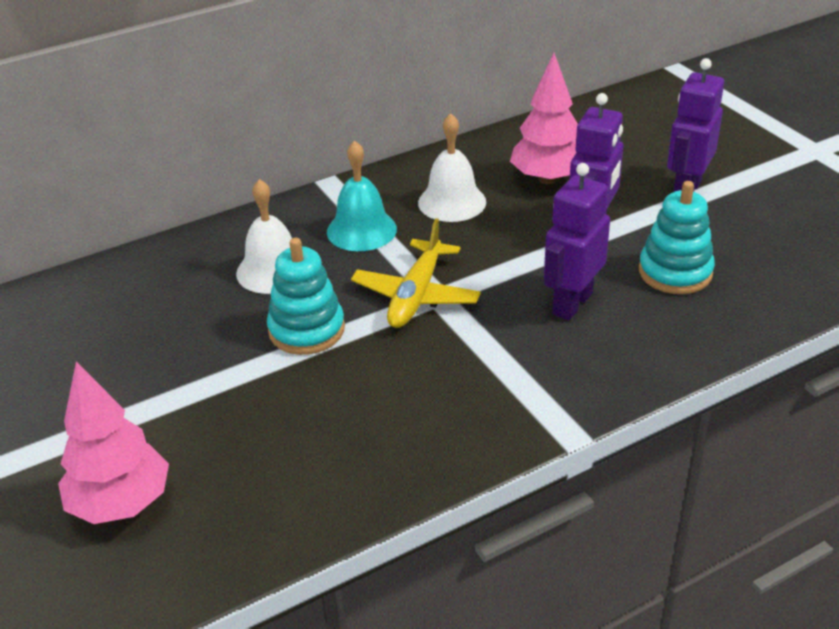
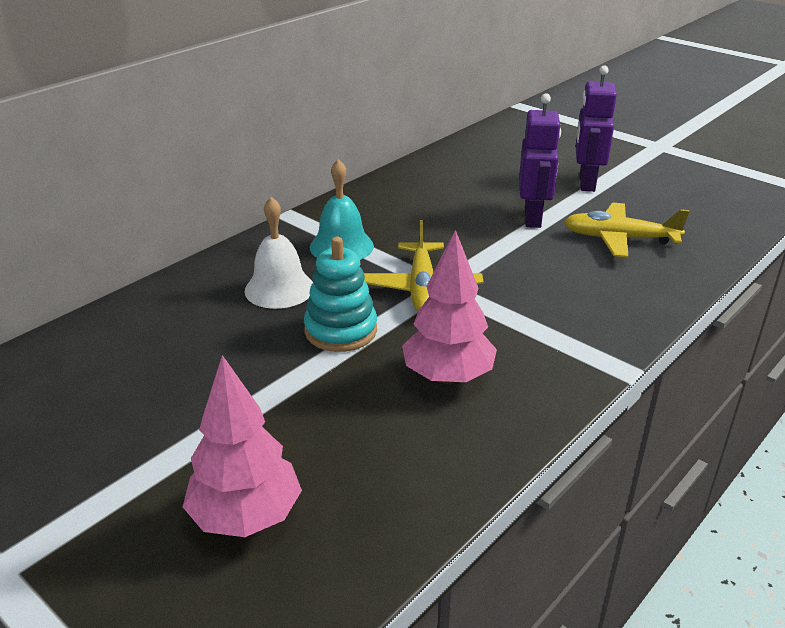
camera: 20 degrees left, 5 degrees down
(452, 202) = (406, 215): white bell -> none
(547, 179) = (473, 189): pink tree -> pink tree (447, 377)
(571, 303) = (555, 273): purple robot -> none
(675, 272) = (619, 239): turquoise stacking toy -> yellow plane

